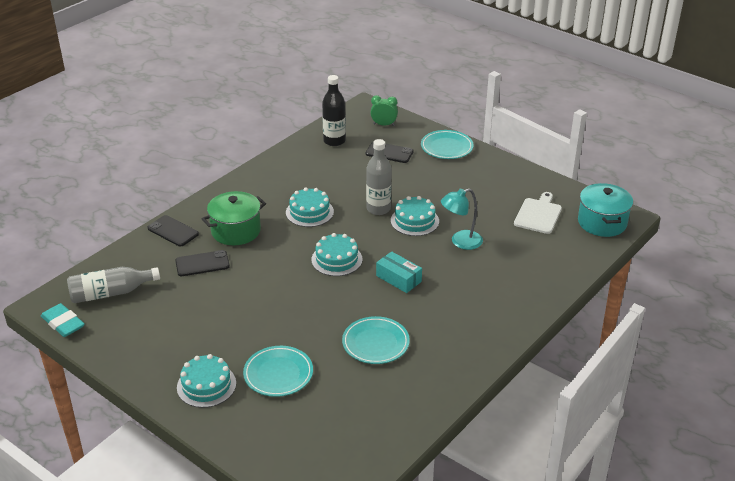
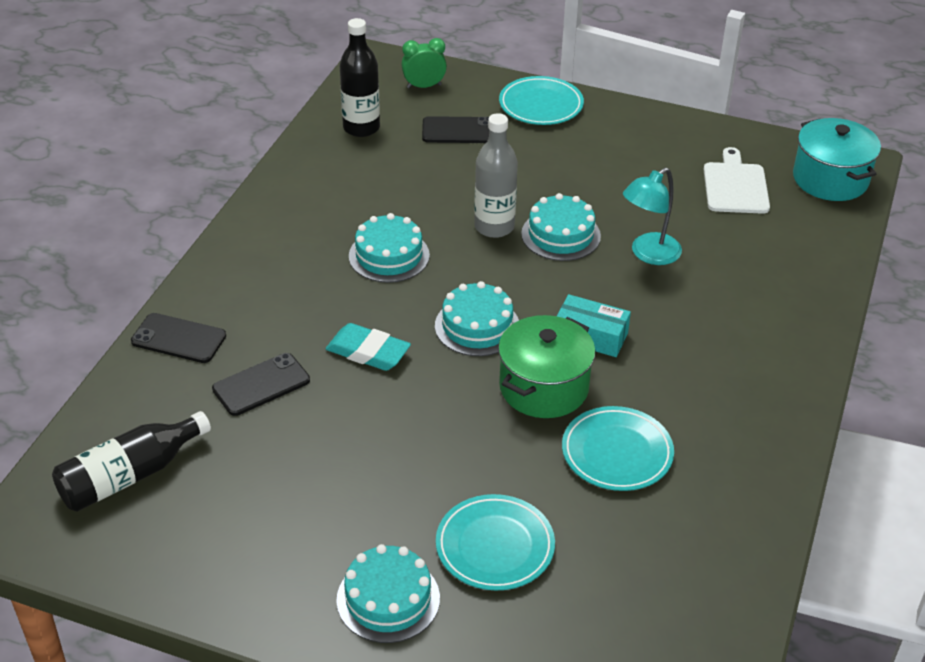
camera: 20 degrees left, 5 degrees up
(63, 323) = (73, 553): turquoise eraser -> turquoise eraser (368, 352)
(111, 293) = (130, 475): grey bottle -> black bottle
(236, 231) = (286, 314): green pot -> green pot (544, 387)

